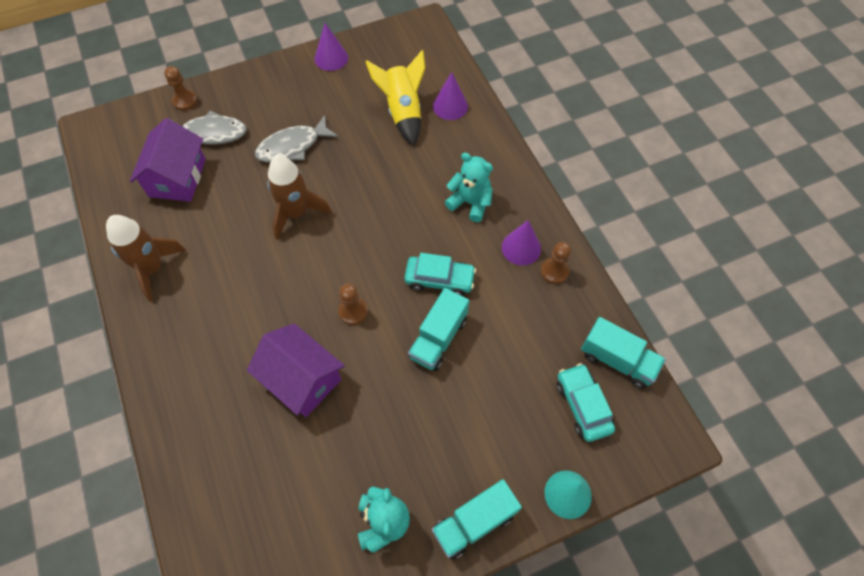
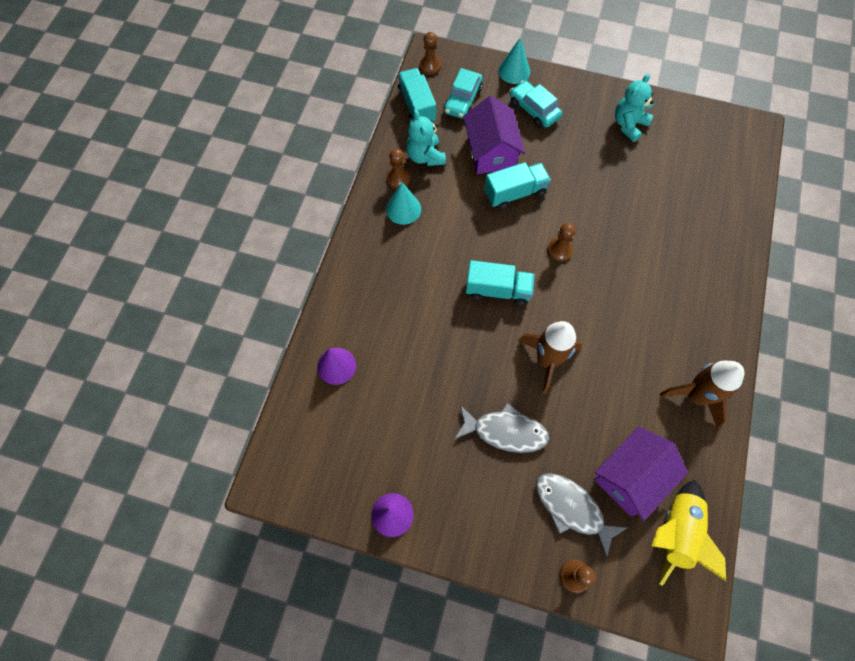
camera: 140 degrees left, 5 degrees up
(302, 379) = (626, 231): purple house -> purple house (491, 152)
(403, 112) = (381, 392): yellow rocket -> yellow rocket (676, 532)
(439, 280) = (480, 228): turquoise car -> turquoise car (534, 110)
(470, 203) = (405, 267): turquoise teddy bear -> turquoise teddy bear (425, 156)
(474, 522) = (577, 93): turquoise truck -> turquoise truck (498, 290)
(521, 248) = (403, 209): purple cone -> turquoise cone
(658, 422) = (430, 66): none -> brown pawn

